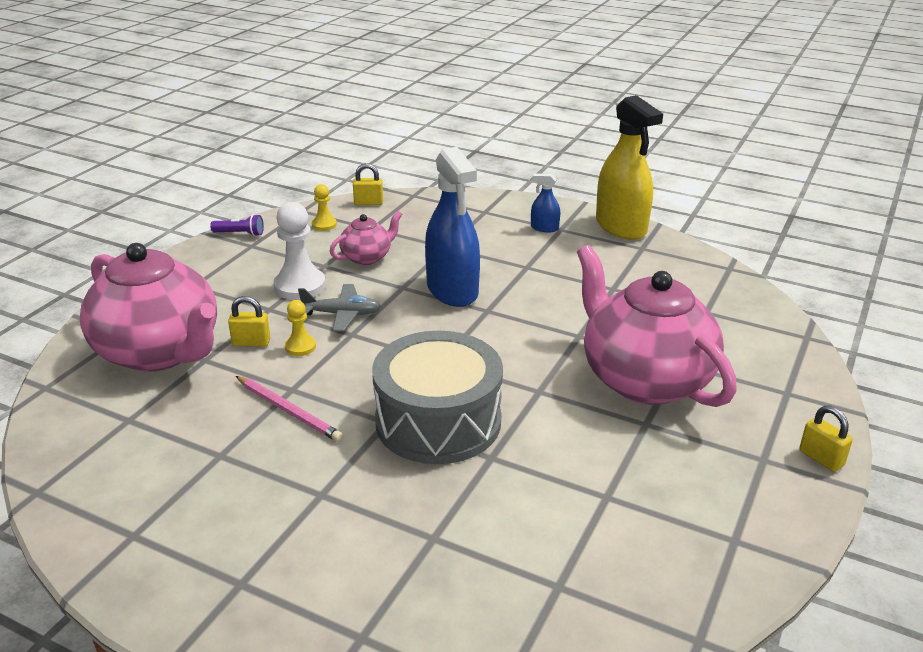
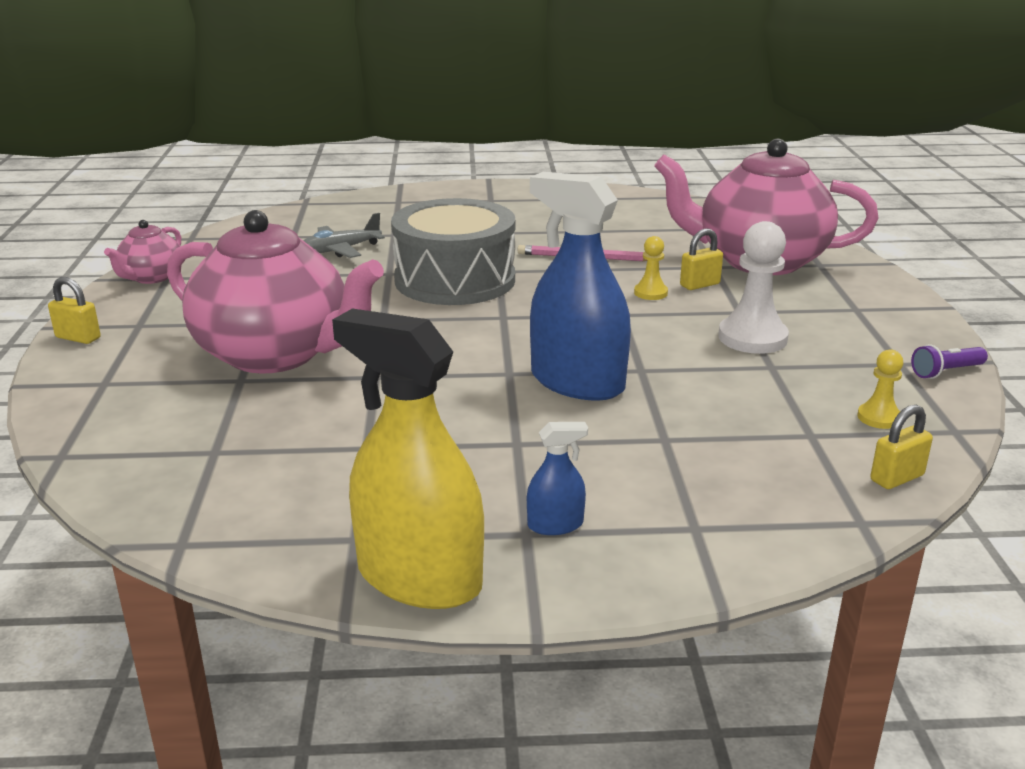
camera: 150 degrees right, 5 degrees down
(342, 314) = (659, 326): grey plane -> grey plane (341, 250)
(367, 257) = (740, 390): pink teapot -> pink teapot (151, 277)

